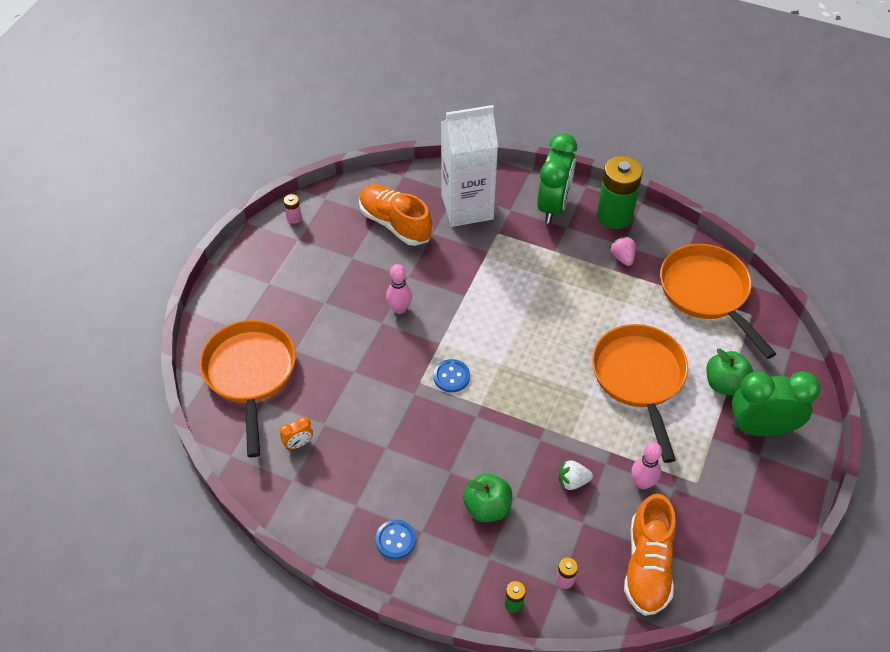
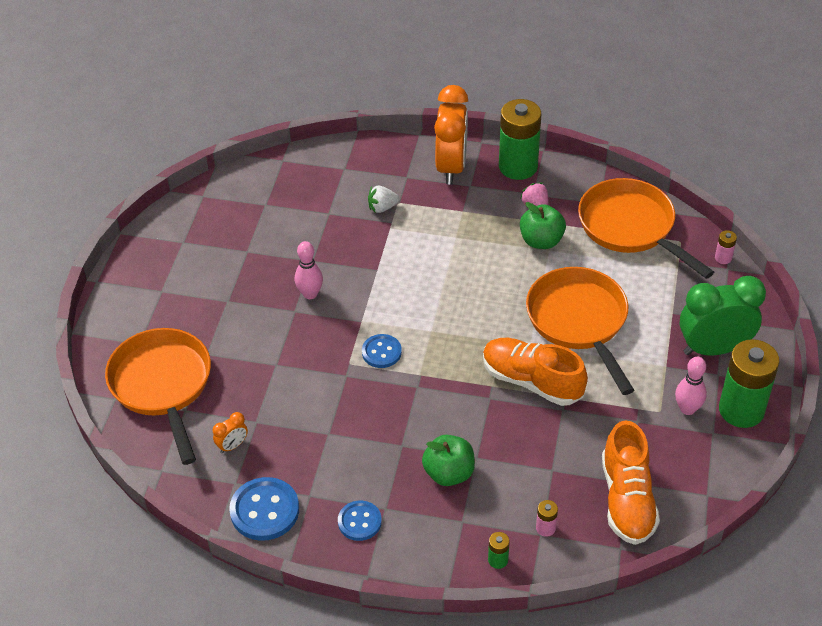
camera: 10 degrees left, 5 degrees down
(294, 218) = (172, 221): pink battery -> pink battery (723, 258)
(313, 512) = (264, 510): none -> blue button
(395, 224) = (285, 210): orange shoe -> orange shoe (532, 381)
(467, 207) = (359, 182): white carton -> none
(553, 206) = (451, 167): green clock -> orange clock
(572, 481) = (532, 432): white strawberry -> white strawberry (382, 207)
(642, 483) = (604, 421): pink bowling pin -> pink bowling pin (687, 409)
(725, 384) = (668, 312): green apple -> green apple (541, 241)
(775, 495) = (741, 410): none -> green battery

